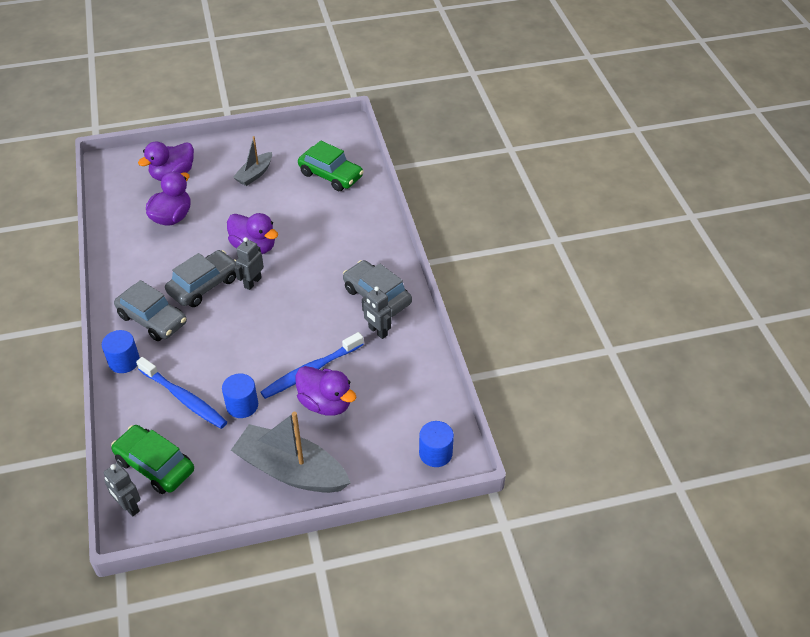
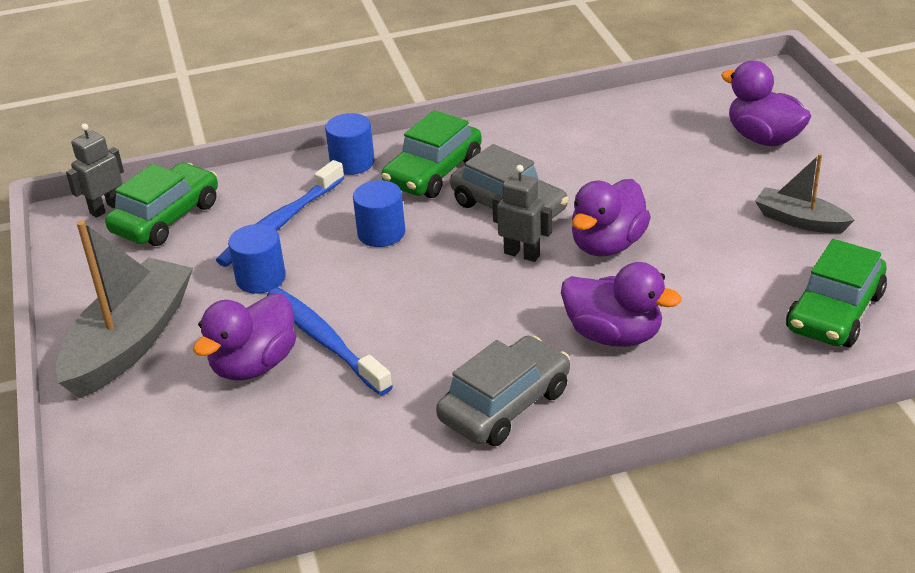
camera: 90 degrees right, 10 degrees down
(152, 319) = (433, 172): grey car -> green car
(172, 217) = (659, 154): purple duck -> purple duck (614, 335)
(377, 331) = (415, 413): grey robot -> none
(435, 453) = (127, 509): blue cylinder -> blue cylinder (381, 233)

